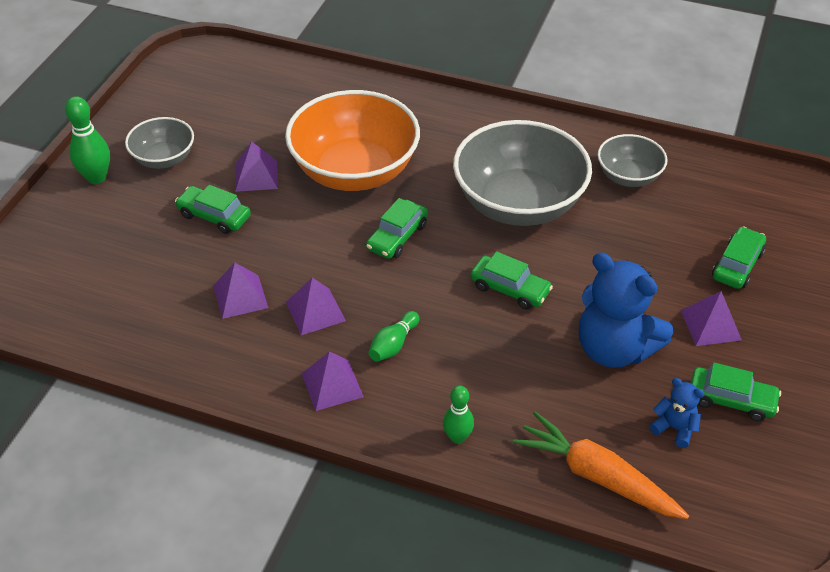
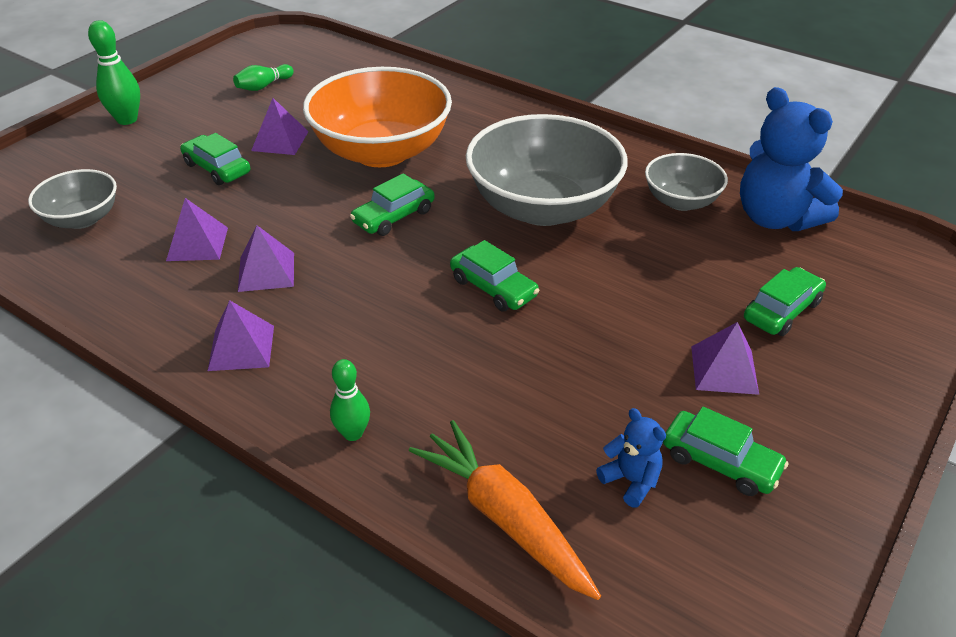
camera: 15 degrees right, 5 degrees down
(164, 158) = (200, 114): grey bowl -> grey bowl (82, 219)
(393, 345) = (332, 320): green bowling pin -> green bowling pin (263, 86)
(614, 349) = (590, 373): blue teddy bear -> blue teddy bear (775, 218)

